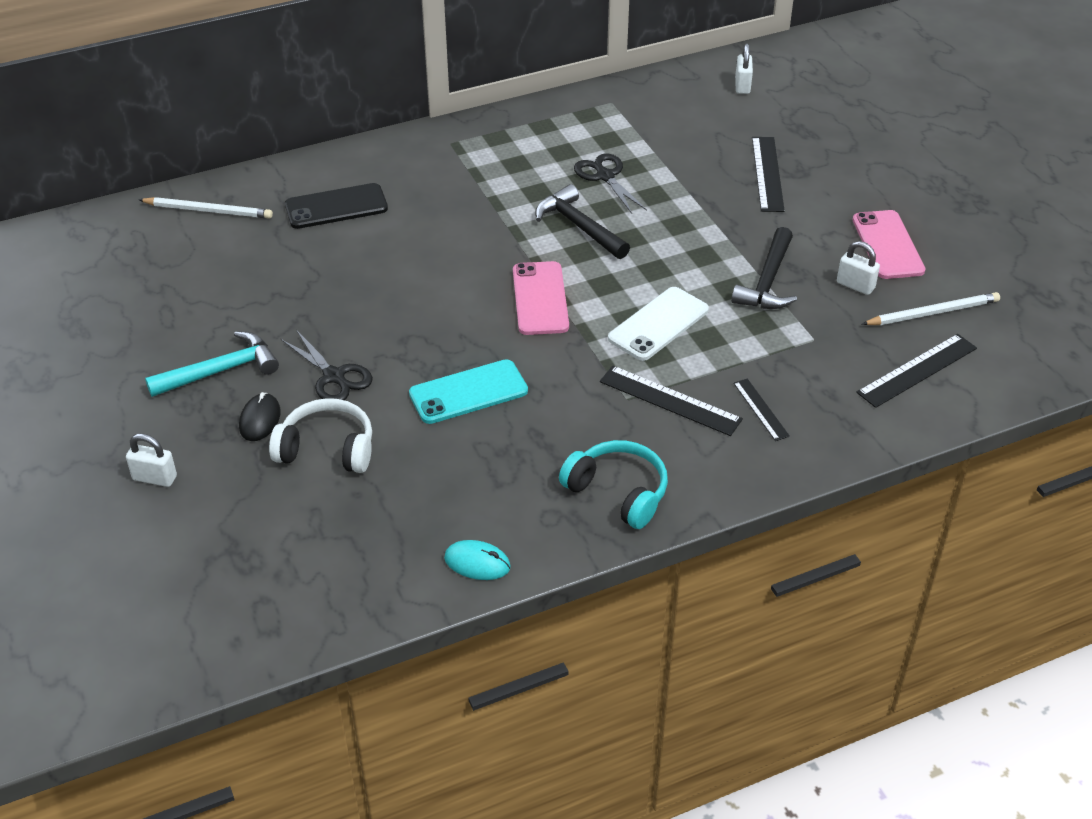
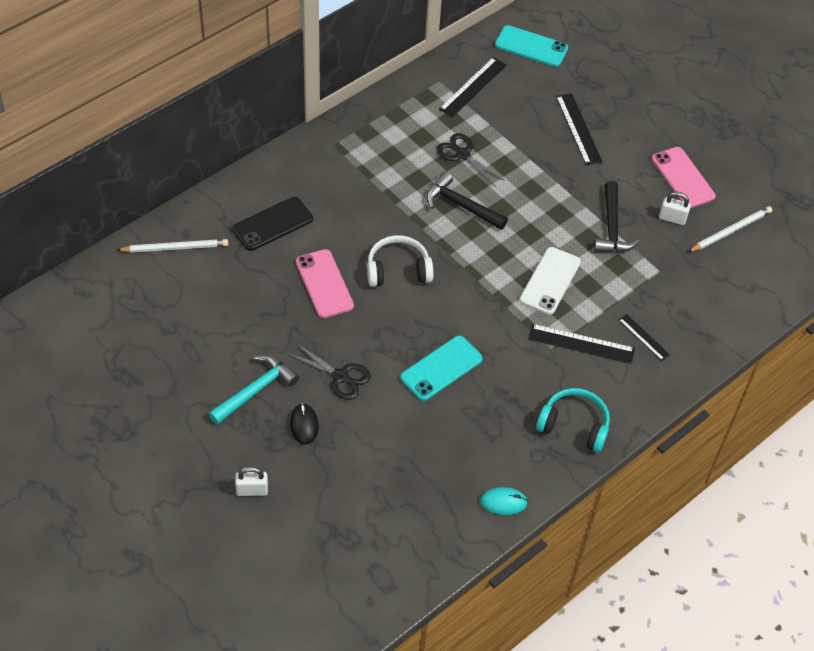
camera: 20 degrees left, 10 degrees up
(327, 449) = (363, 438): white headphones -> white headphones (398, 270)
(540, 298) = (459, 276): pink phone -> pink phone (324, 284)
(742, 86) = (531, 46): white padlock -> turquoise phone
(917, 370) = (735, 282): black ruler -> black ruler (472, 87)

